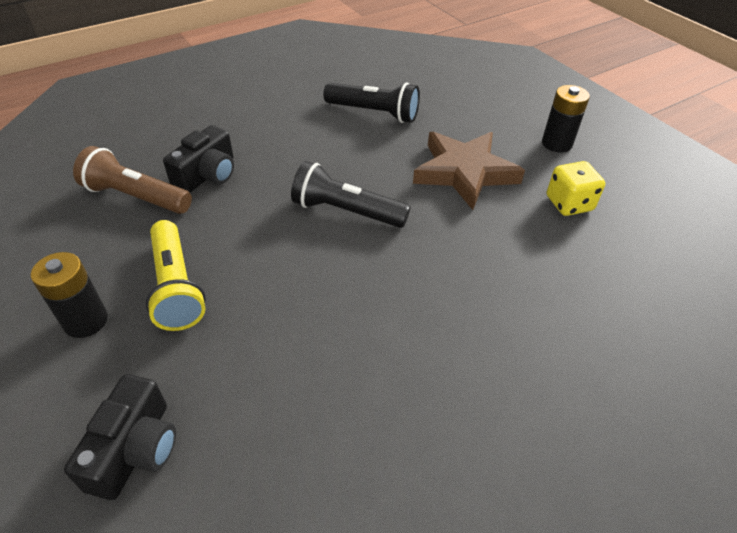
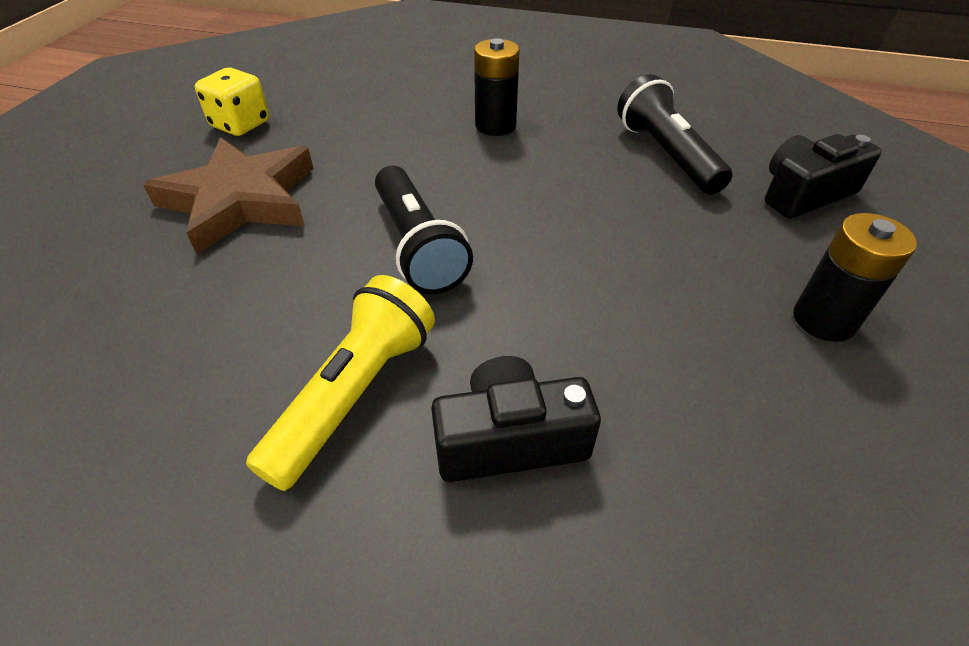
camera: 130 degrees left, 0 degrees up
(136, 197) = (663, 485): brown flashlight -> none
(176, 287) = (691, 291): yellow flashlight -> yellow flashlight (355, 394)
(374, 113) = (128, 358): black flashlight -> black flashlight (666, 155)
(556, 143) = (109, 164): black battery -> black battery (495, 125)

